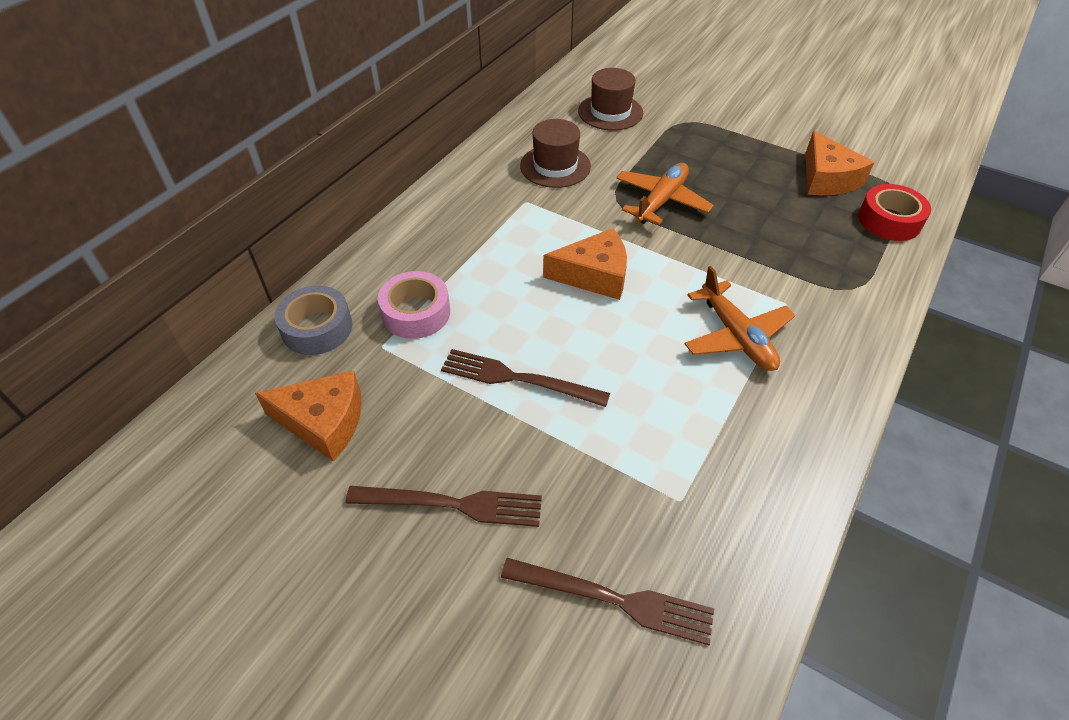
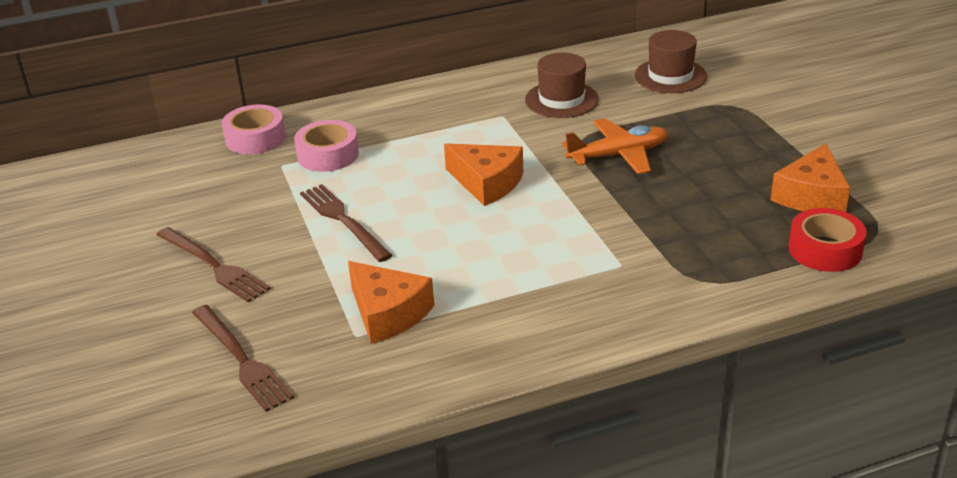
camera: 40 degrees right, 15 degrees down
(317, 328) = (255, 138): grey tape -> pink tape
(324, 422) = (196, 190): orange cheese -> orange cheese (388, 313)
(736, 336) = (543, 266): orange plane -> none

